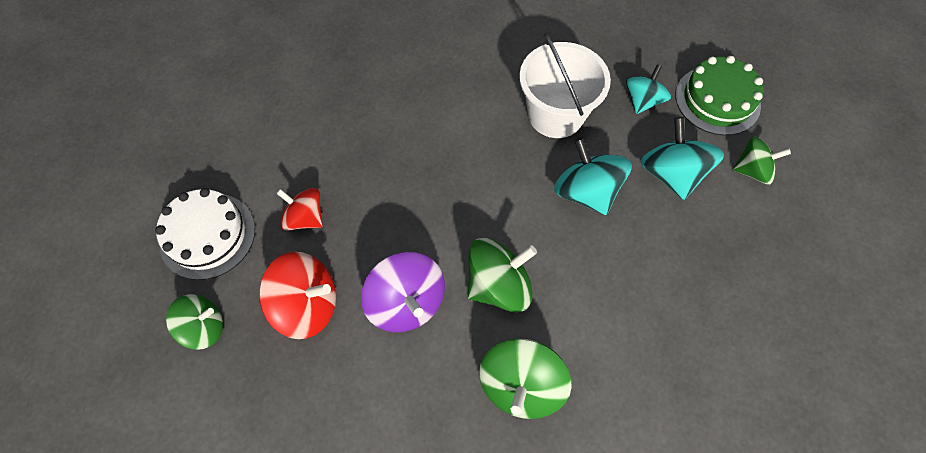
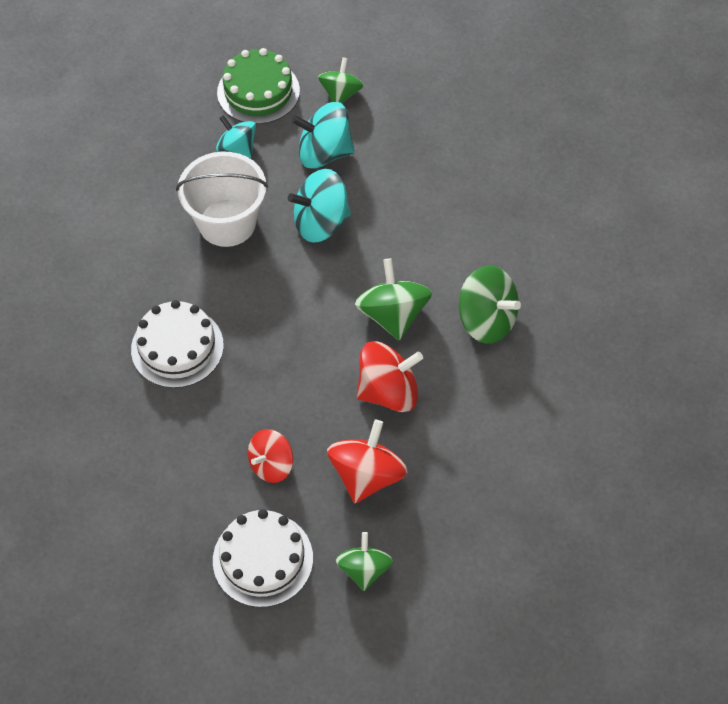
camera: 75 degrees left, 5 degrees down
(406, 303) = (388, 391): purple spinning top -> red spinning top
(411, 112) = (177, 347): none -> white cake

